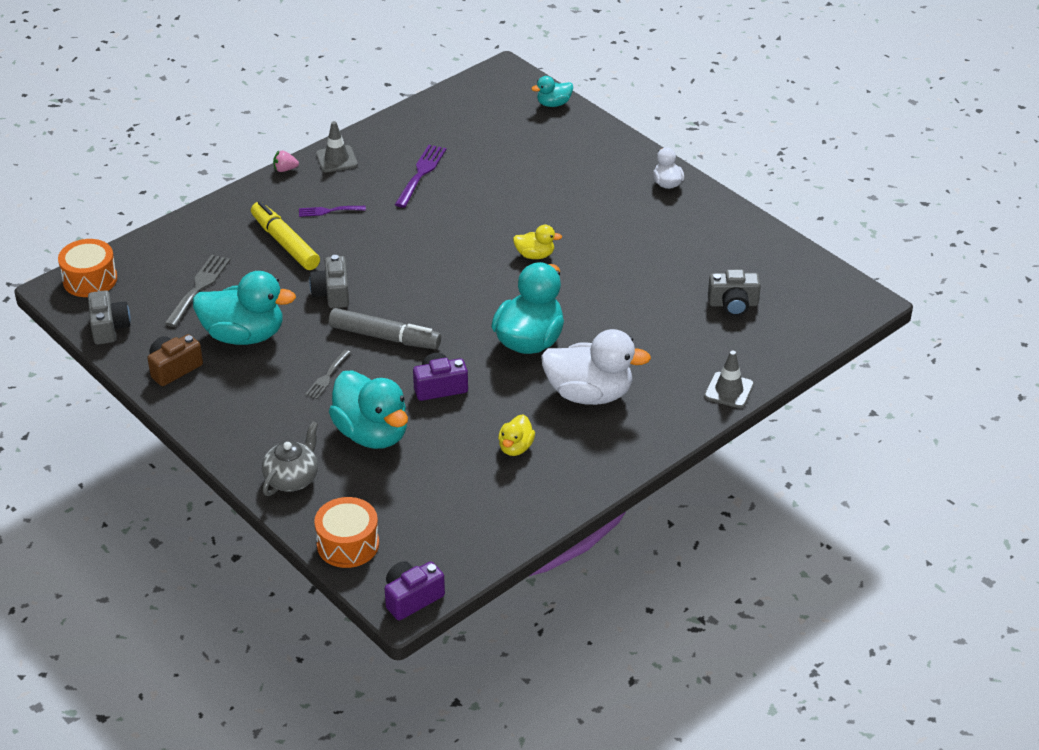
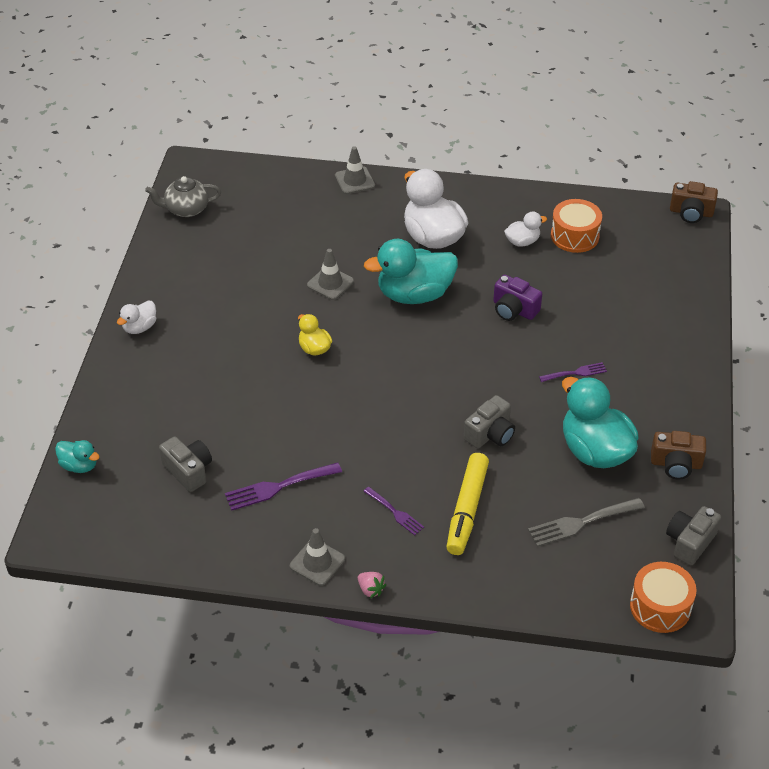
camera: 130 degrees left, 5 degrees up
(292, 478) = (681, 324): grey teapot -> grey teapot (186, 209)
(327, 376) = (576, 373): grey fork -> purple fork
(348, 544) = (693, 263): orange drum -> orange drum (574, 236)
(372, 433) = (596, 313): turquoise duck -> none
(385, 337) = (500, 370): grey marker -> none
(412, 598) = (691, 212): purple camera -> brown camera
(515, 447) = (522, 241): yellow duck -> white duck
(601, 302) = (330, 283): none -> grey traffic cone
(733, 304) = (260, 220): grey camera -> grey camera (188, 471)

